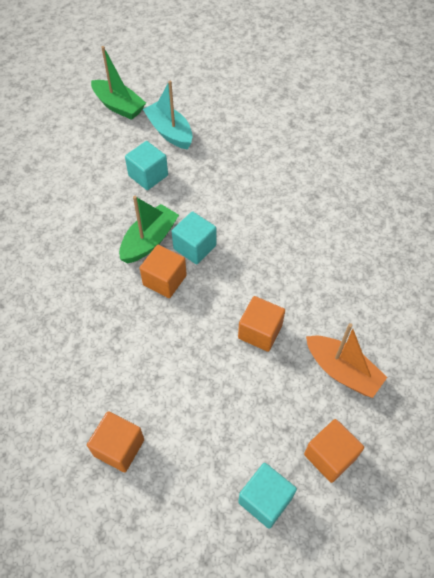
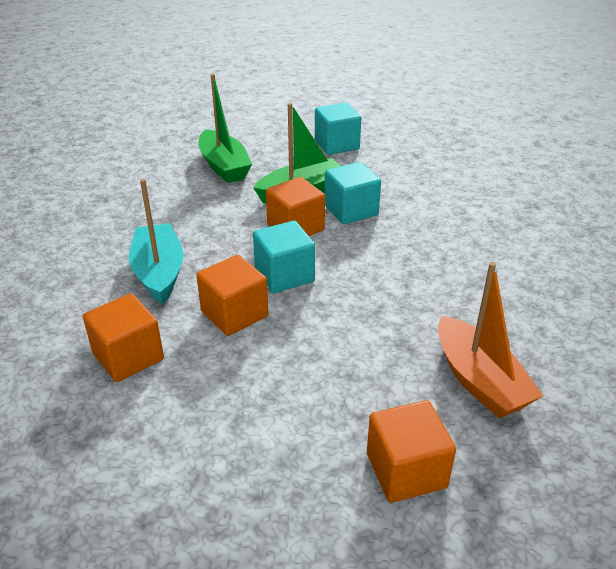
camera: 25 degrees right, 20 degrees down
(119, 106) = (341, 92): green boat -> green boat (224, 166)
(169, 132) = (384, 119): turquoise boat -> turquoise boat (159, 272)
(260, 332) = (384, 305): orange cube -> orange cube (234, 314)
(265, 500) = (276, 484): turquoise cube -> turquoise cube (284, 275)

